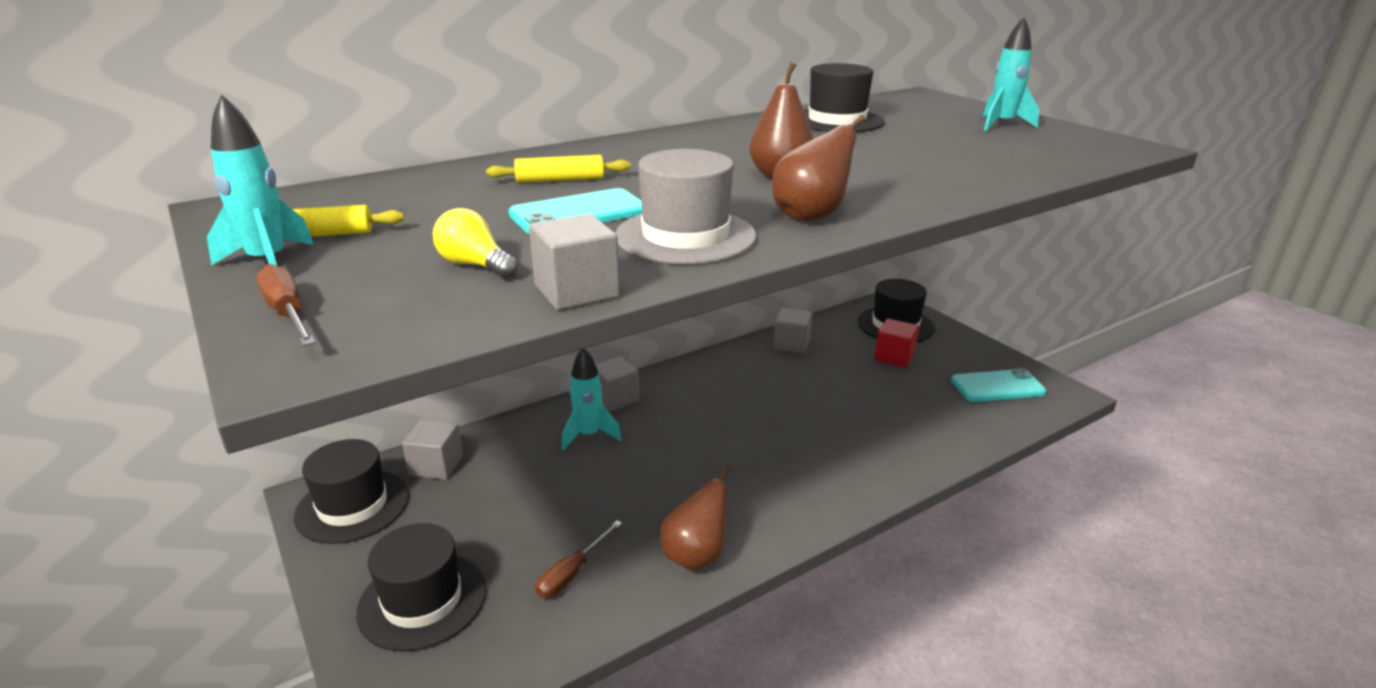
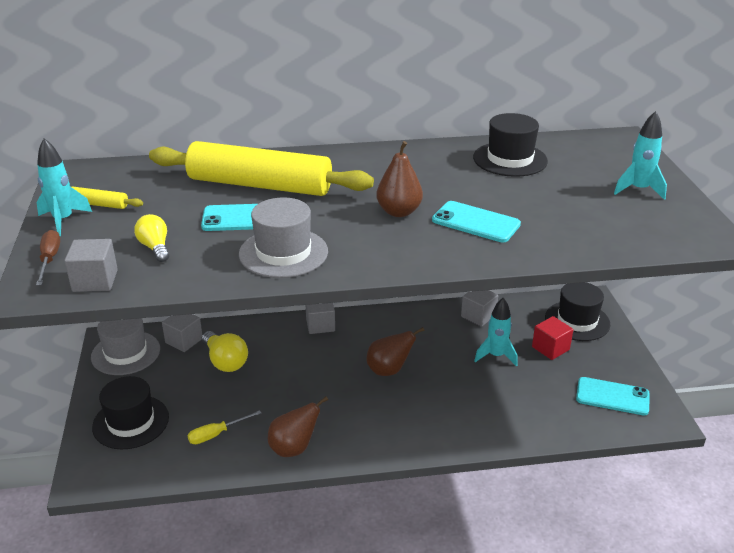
camera: 25 degrees right, 5 degrees up
(352, 506) = (125, 353): black hat -> grey hat
(517, 475) = (225, 361): none -> yellow light bulb
(560, 180) = (259, 185): yellow rolling pin -> yellow rolling pin, size x2.48
(572, 573) = (217, 434): brown screwdriver -> yellow screwdriver
(576, 291) = (187, 280): grey cube -> grey cube (95, 281)
(589, 435) = (285, 347): turquoise rocket -> turquoise rocket (496, 356)
(811, 216) = (375, 254): brown pear -> brown pear (389, 370)
(883, 171) = (475, 222): none -> turquoise phone

